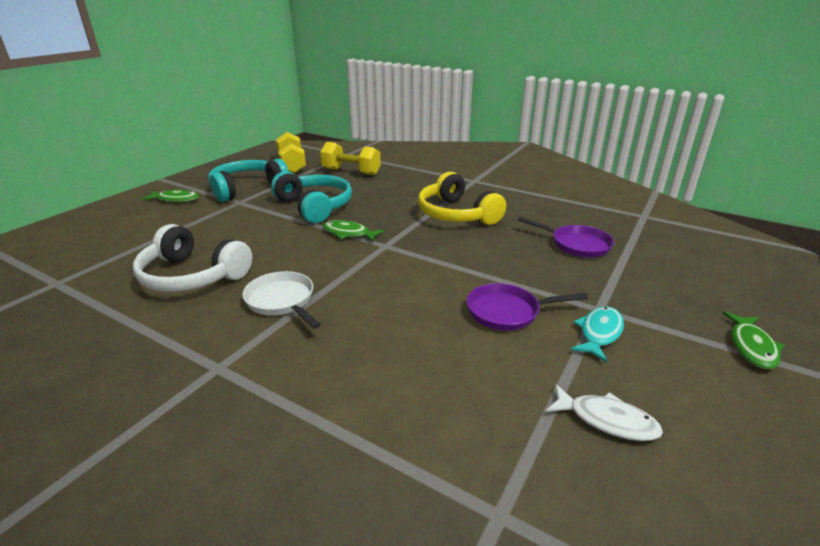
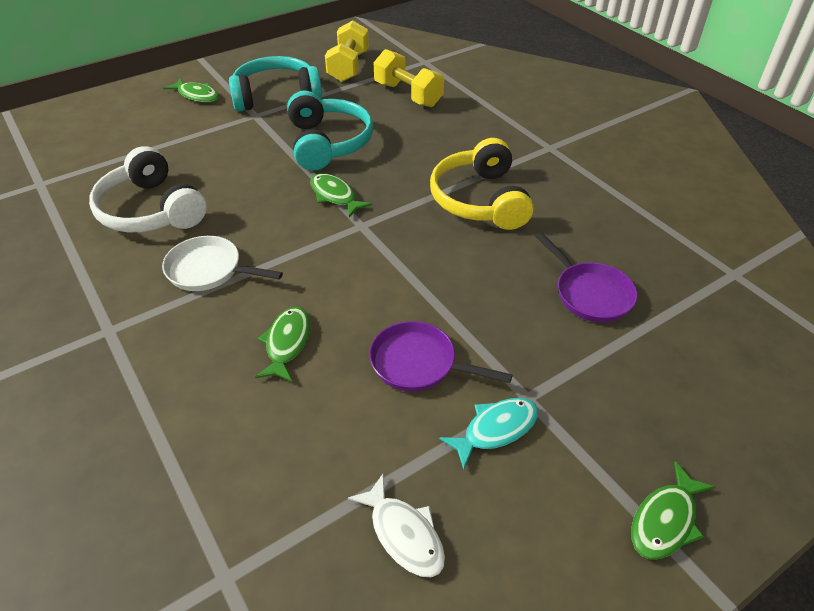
camera: 25 degrees right, 15 degrees up
(282, 301) = (209, 270): white pan -> white pan turned 60 degrees counterclockwise
(394, 329) = (287, 343): none -> green fish

